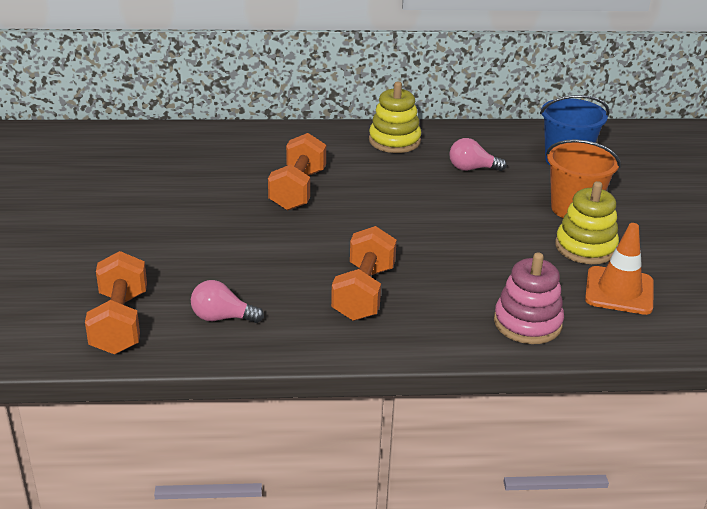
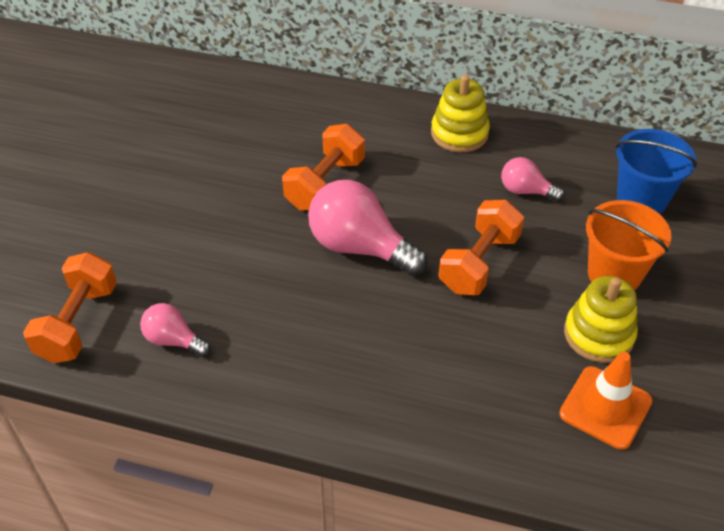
camera: 20 degrees right, 15 degrees up
(354, 226) = (360, 247): none -> pink light bulb
(363, 293) = (326, 342): orange dumbbell -> orange dumbbell (479, 263)
(527, 323) = (479, 427): pink stacking toy -> none

